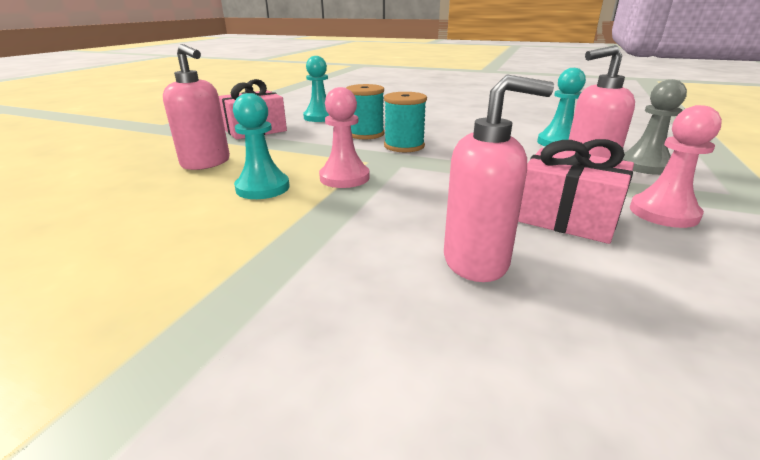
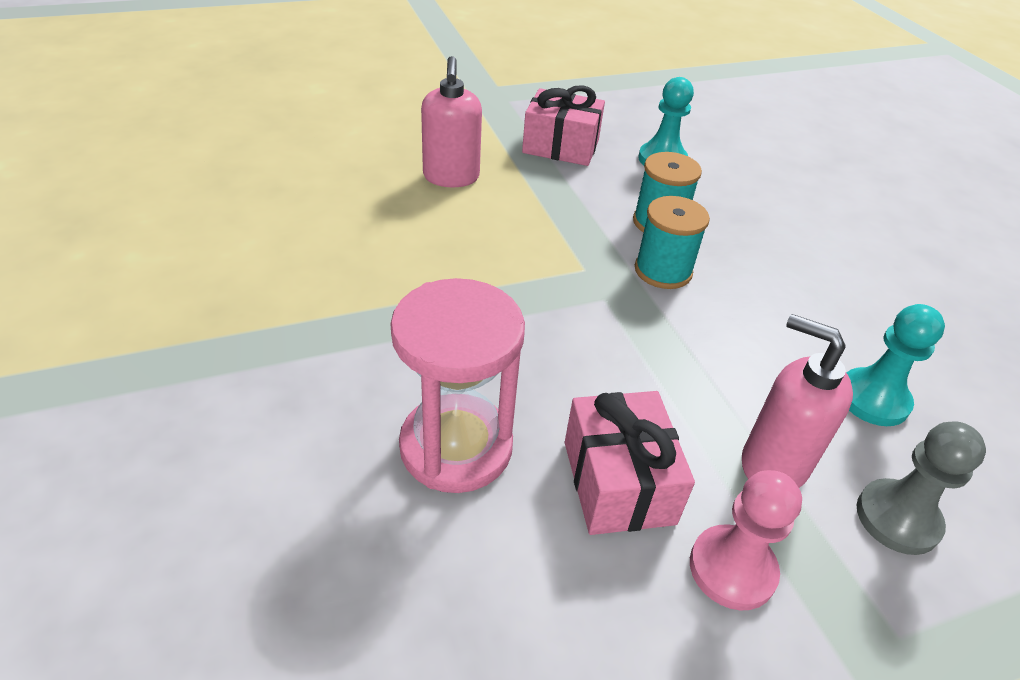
camera: 45 degrees right, 15 degrees up
(263, 188) = (444, 243): turquoise pawn -> none
(344, 178) = (524, 277): pink pawn -> none
(476, 261) = (456, 447): pink soap dispenser -> pink hourglass

